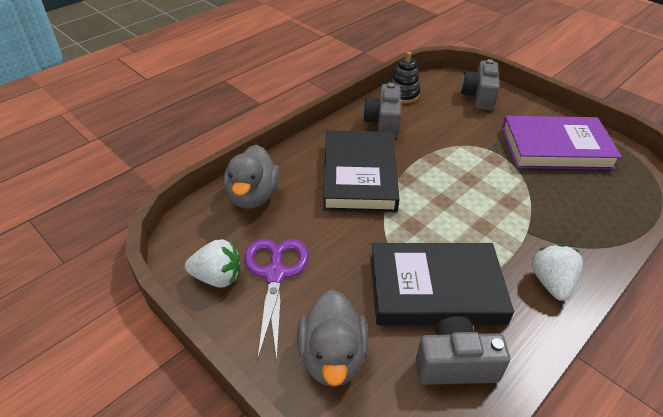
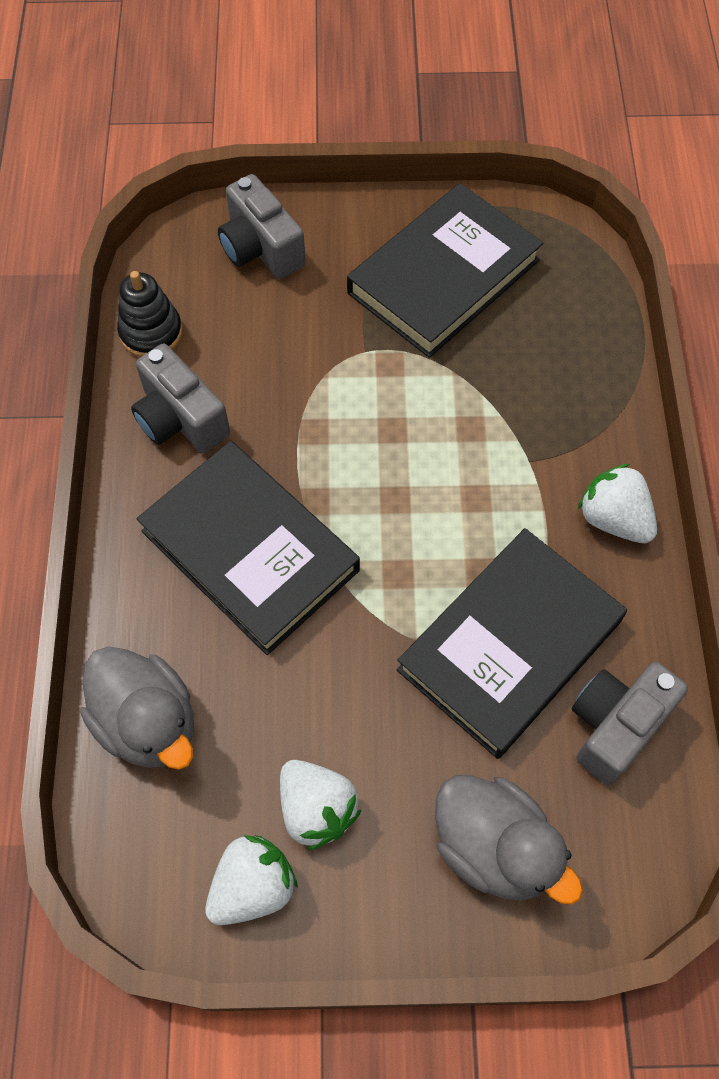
camera: 45 degrees left, 20 degrees up
(275, 274) = (316, 809): purple scissors -> white strawberry
(555, 148) = (443, 277): purple book -> black book

